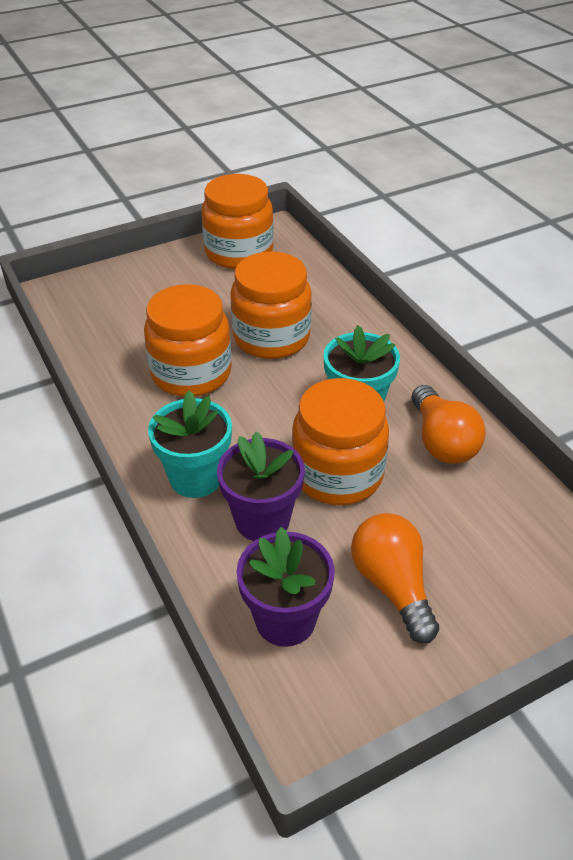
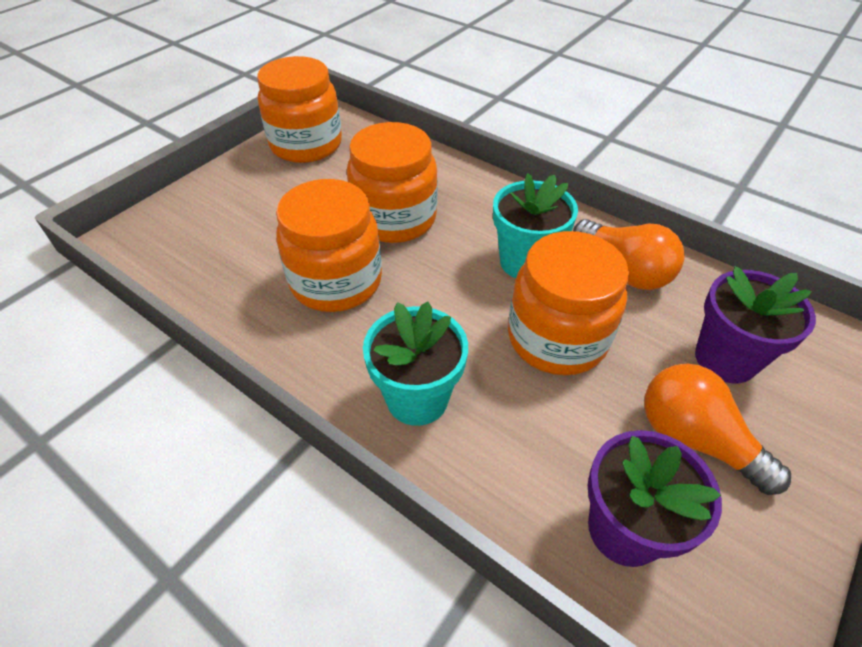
camera: 25 degrees left, 5 degrees up
(262, 520) = (519, 419): purple flower pot -> purple flower pot (725, 359)

